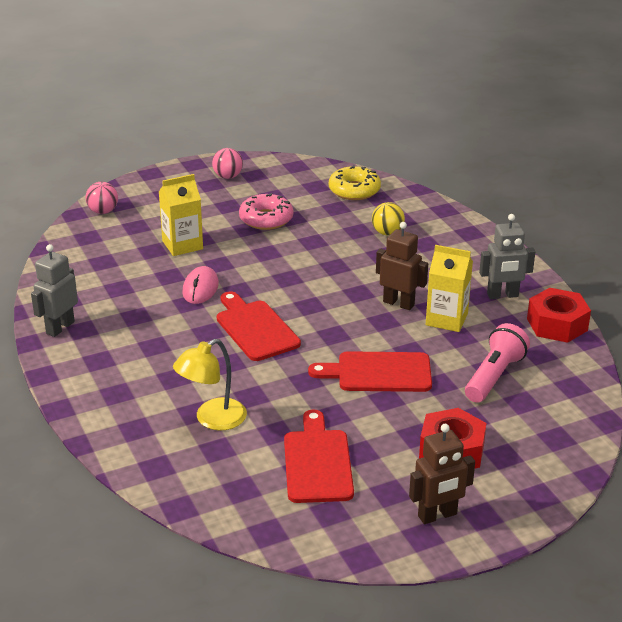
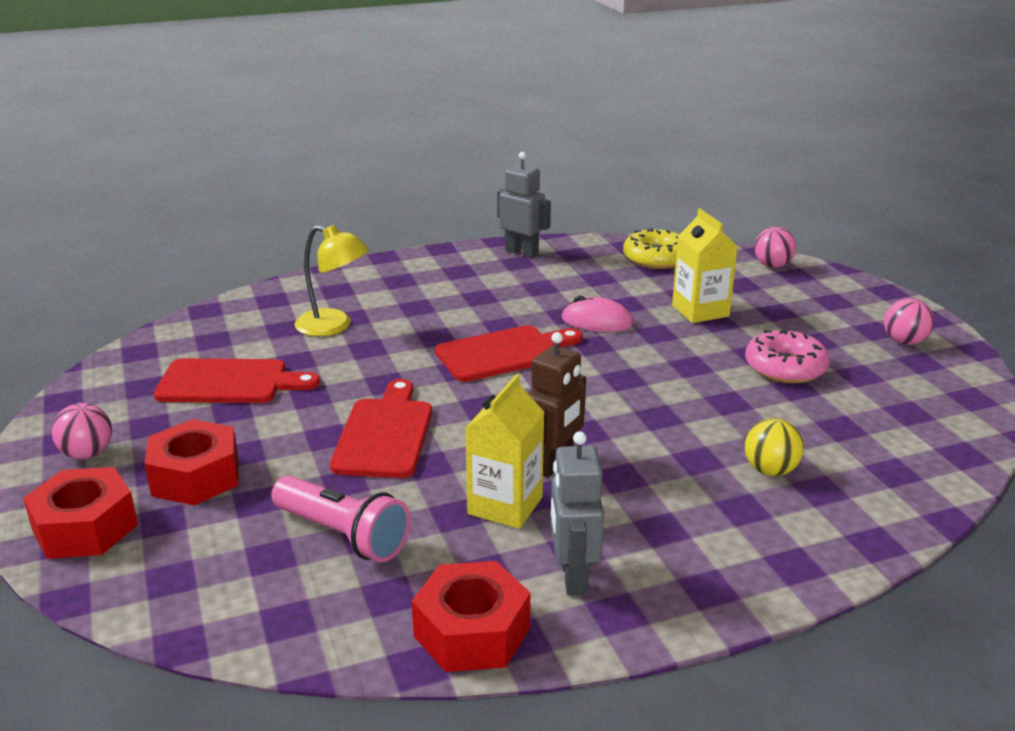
camera: 95 degrees right, 5 degrees down
(212, 419) = (334, 326): yellow lamp -> yellow lamp turned 150 degrees clockwise
(354, 190) = (910, 448): yellow donut -> yellow donut (656, 258)
(437, 515) = (87, 454): brown robot -> pink ball
(523, 489) = (85, 528): none -> red nut

